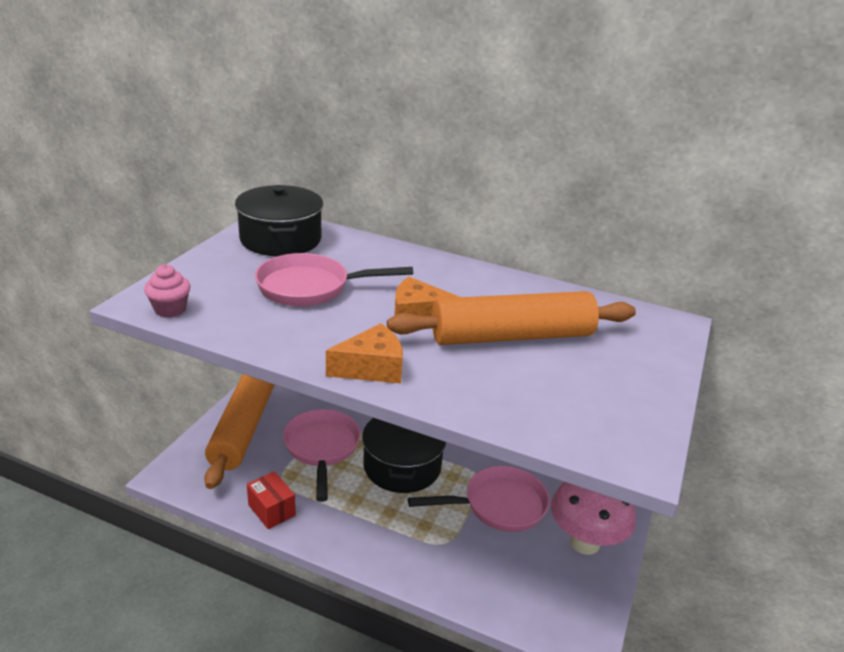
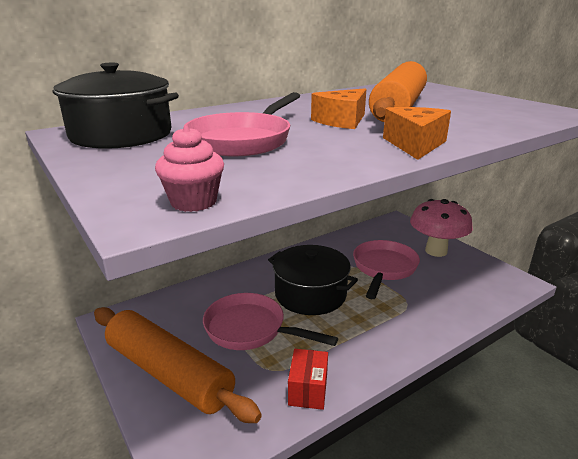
camera: 55 degrees left, 5 degrees down
(271, 510) = (308, 390): red box -> red box turned 75 degrees counterclockwise

